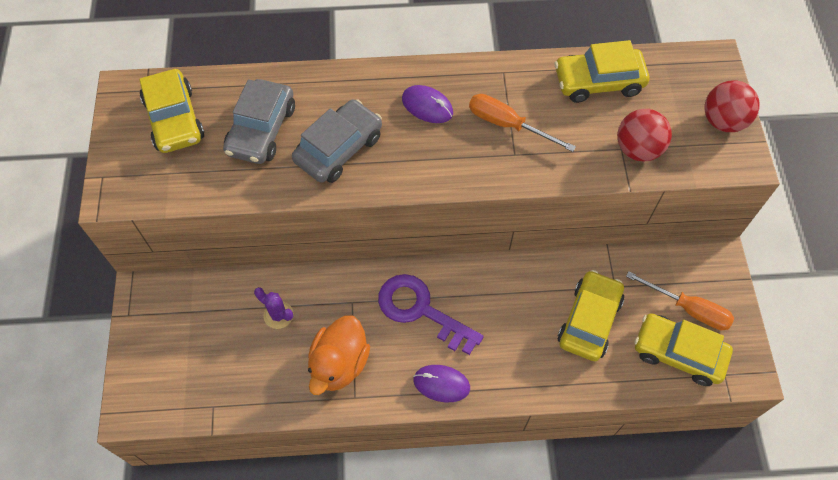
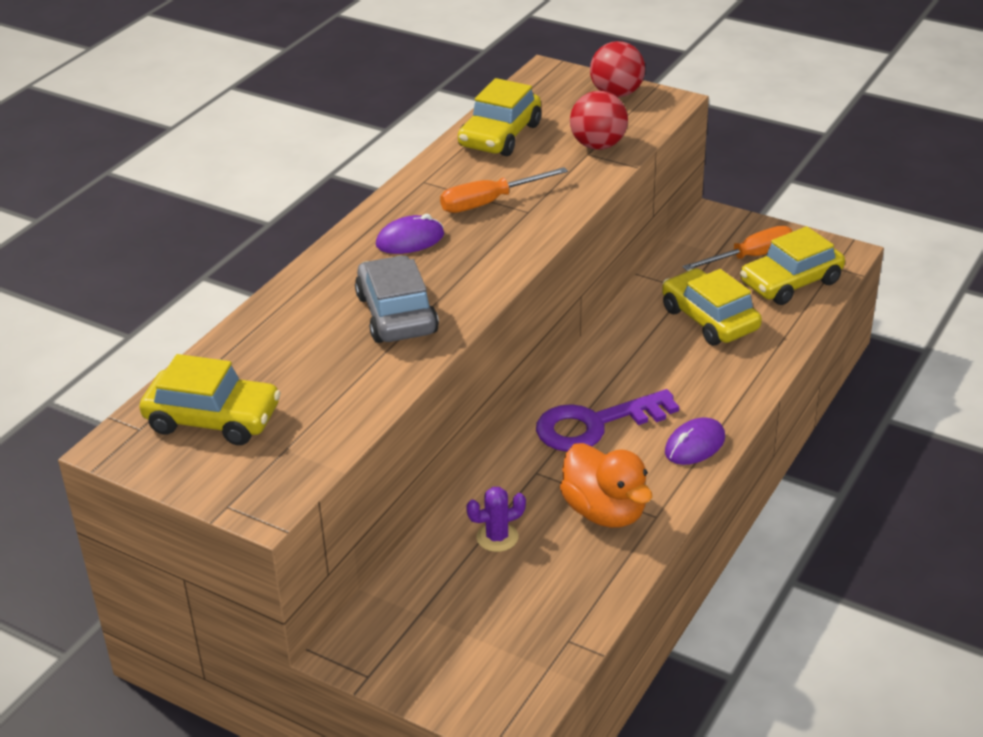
camera: 55 degrees left, 25 degrees down
(261, 130) = (308, 359): grey car -> none

